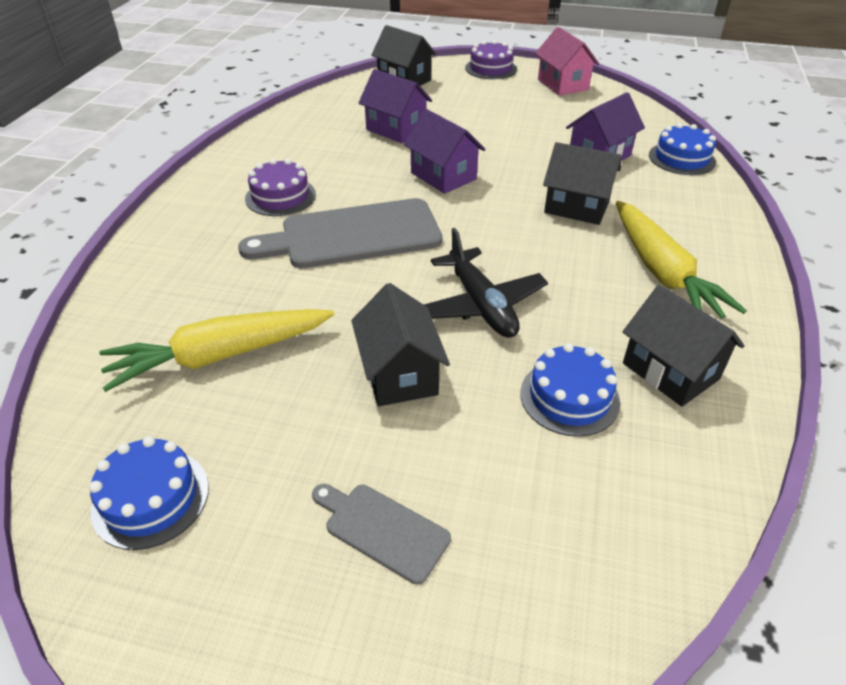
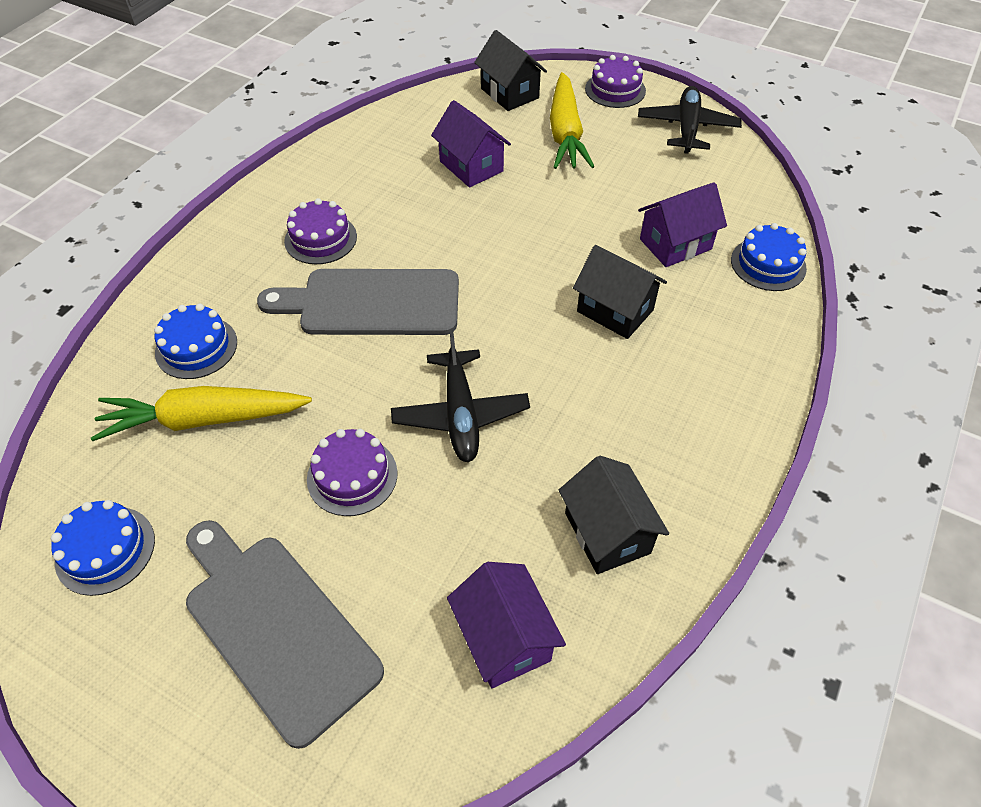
camera: 15 degrees right, 10 degrees up
(382, 529) = (276, 628): grey cutting board -> grey cutting board, size x2.02
(399, 374) = (352, 476): black house -> purple cake
(443, 176) = (494, 241): purple house -> purple house (504, 638)
(563, 84) = (687, 128): pink house -> black plane
(569, 397) = (496, 538): blue cake -> blue cake (196, 347)
(662, 272) = (662, 414): yellow carrot -> yellow carrot (565, 133)

